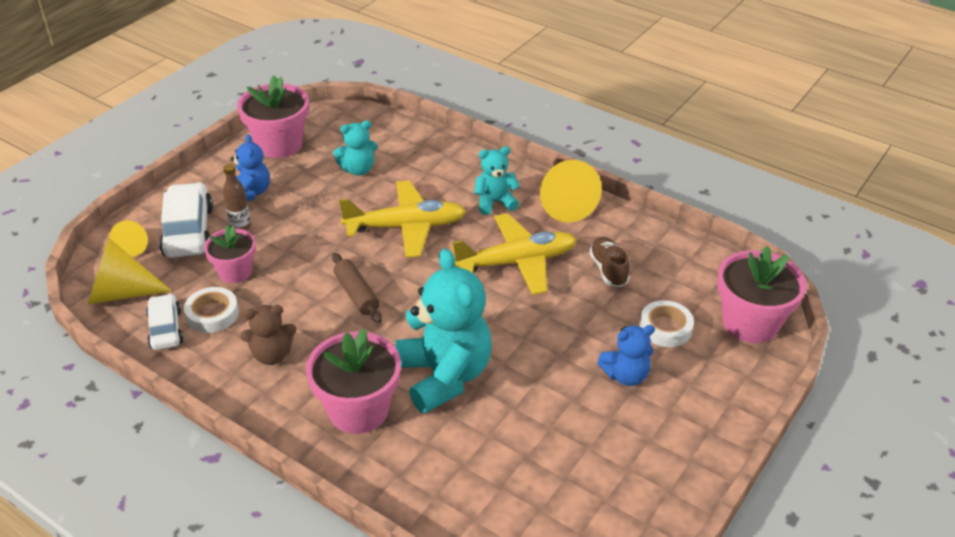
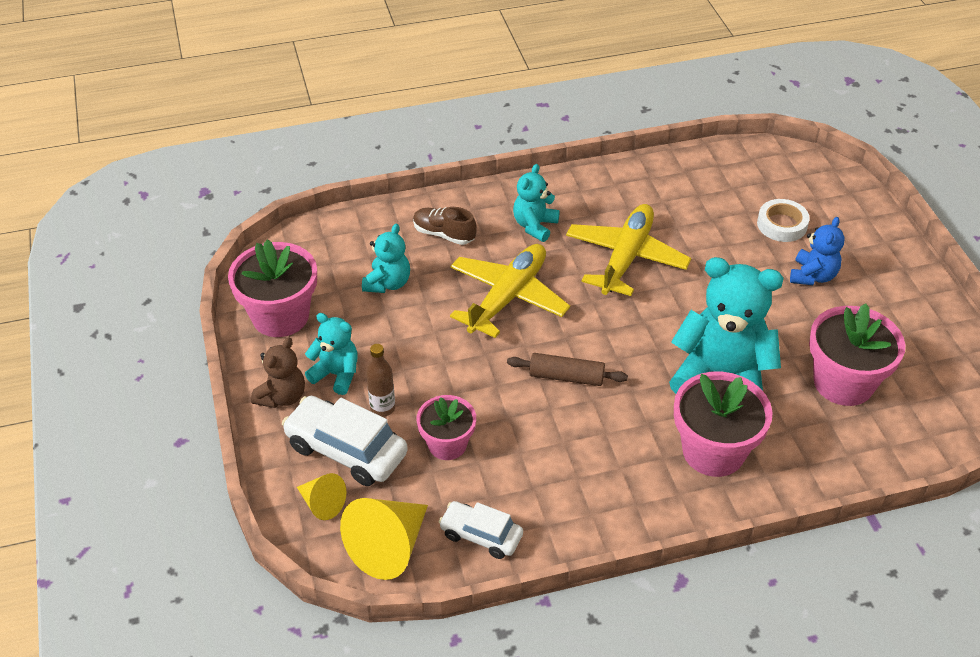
camera: 50 degrees left, 5 degrees up
(212, 314) = (493, 490): white tape -> none
(251, 193) = (336, 374): blue teddy bear -> turquoise teddy bear
(272, 355) = (592, 474): brown teddy bear -> brown teddy bear (282, 396)
(565, 205) = (583, 189): yellow cone -> none
(608, 270) = (688, 213): brown shoe -> brown shoe (444, 234)
(750, 323) = (816, 180): pink flower pot -> pink flower pot (843, 382)

